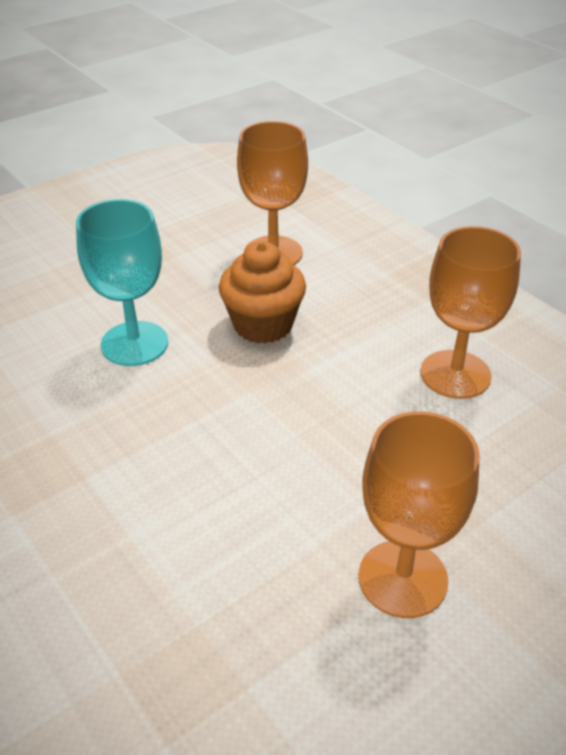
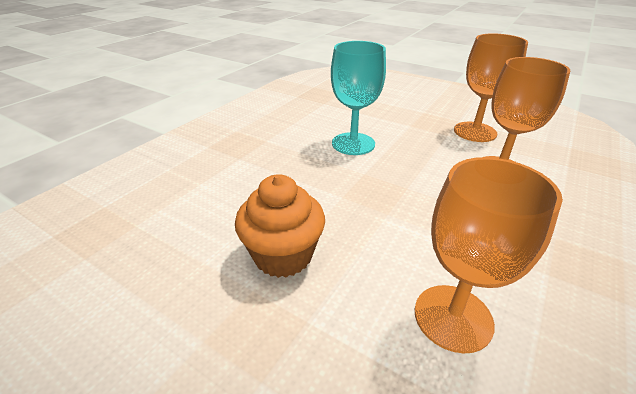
camera: 70 degrees right, 5 degrees down
(263, 325) = (414, 185): orange cupcake -> orange cupcake (283, 255)
(402, 578) = (177, 325): orange goblet -> orange goblet (475, 132)

